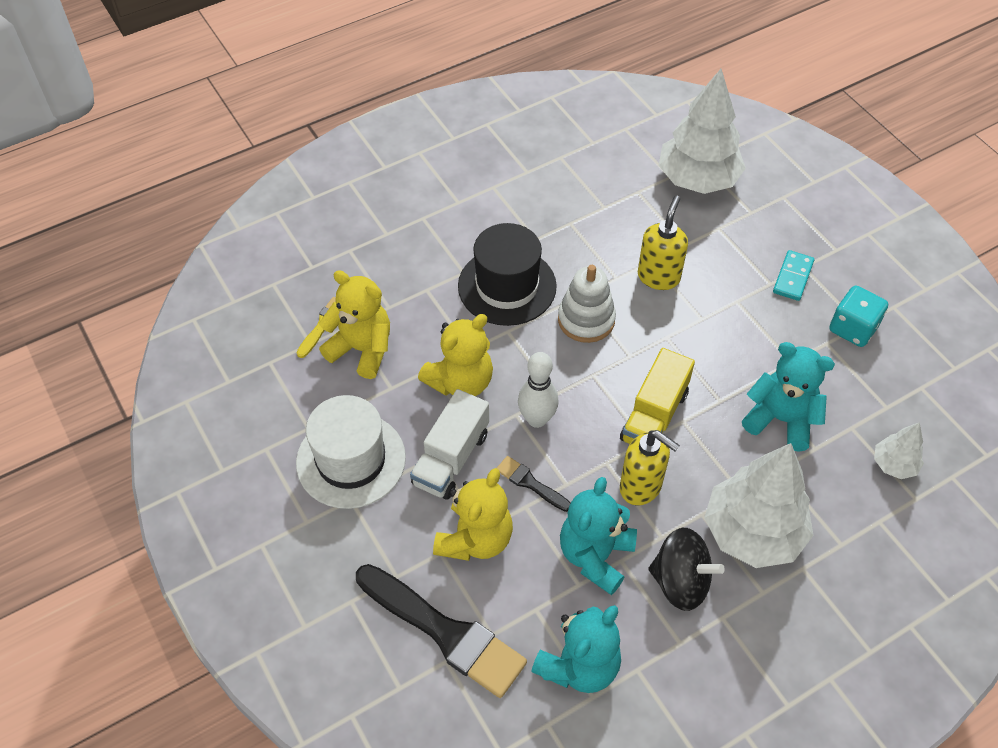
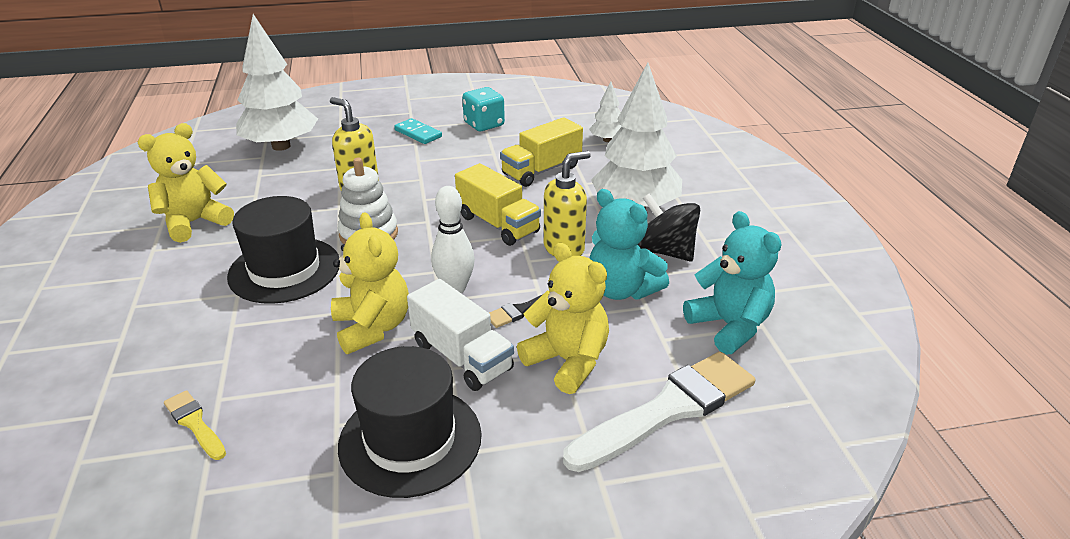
camera: 70 degrees left, 20 degrees down
(351, 460) = (410, 440): white hat -> black hat
(362, 349) = (263, 395): yellow teddy bear -> yellow teddy bear (194, 222)
(445, 632) = (668, 409): black brush -> white brush
(680, 582) = (665, 251): black spinning top -> black spinning top turned 90 degrees counterclockwise
(781, 419) = (541, 170): turquoise teddy bear -> yellow truck

